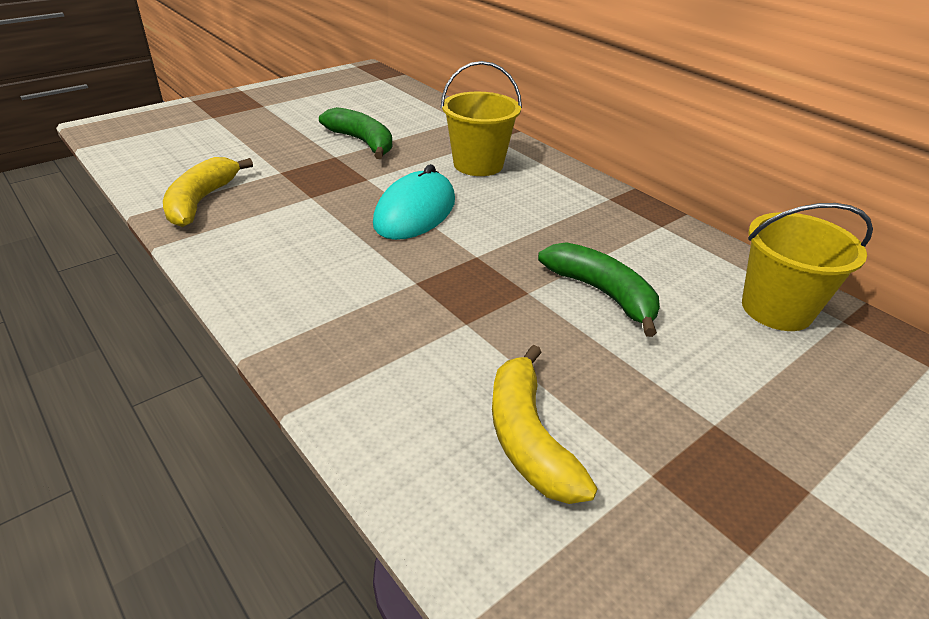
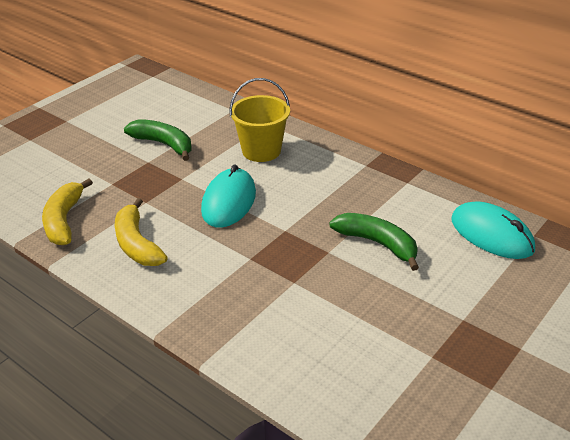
camera: 10 degrees left, 0 degrees up
(528, 438) = (355, 349): yellow banana -> yellow banana (137, 244)
(776, 309) = (491, 234): yellow bucket -> turquoise mouse

